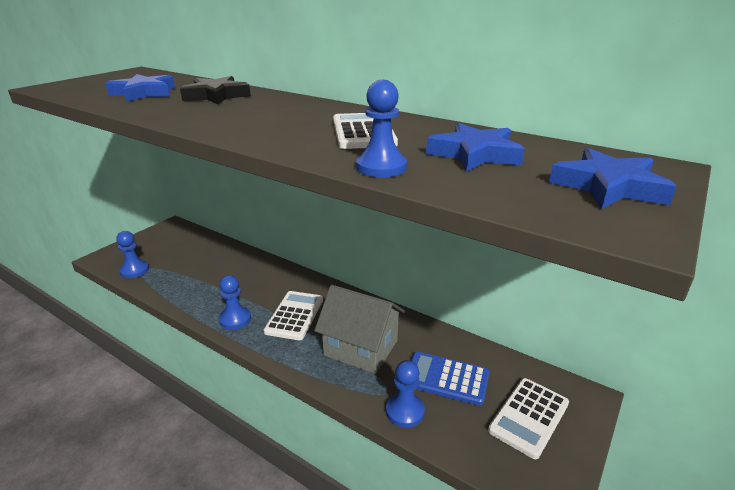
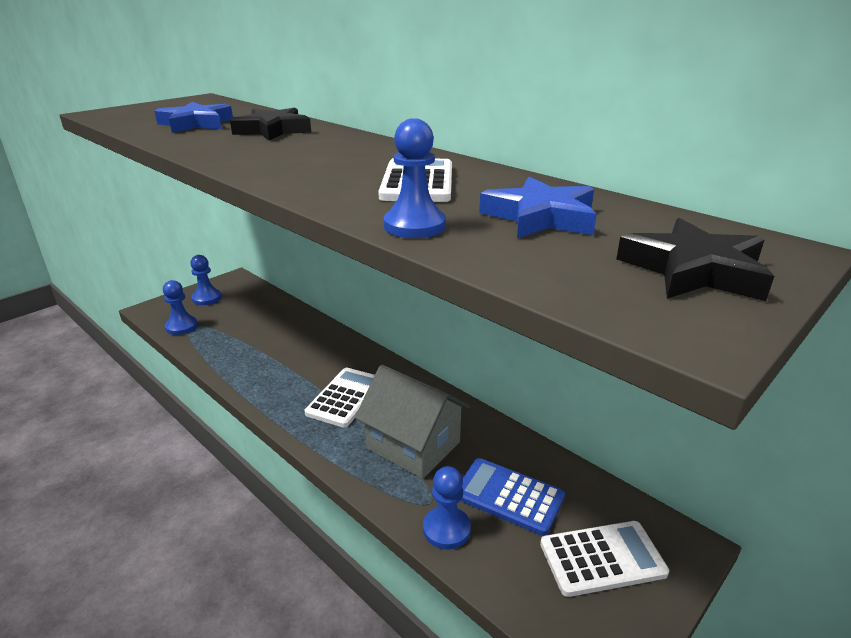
camera: 10 degrees right, 0 degrees up
(235, 319) = (276, 394): blue pawn -> blue pawn (207, 298)
(528, 417) = (602, 559): white calculator -> white calculator turned 150 degrees counterclockwise
(608, 187) = (693, 270): blue star -> black star

